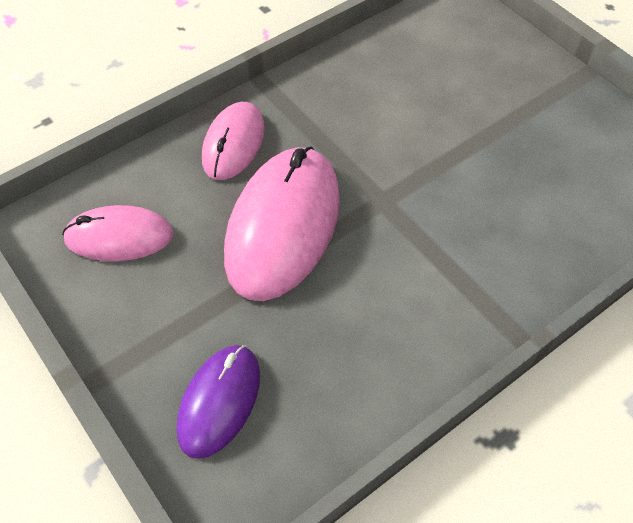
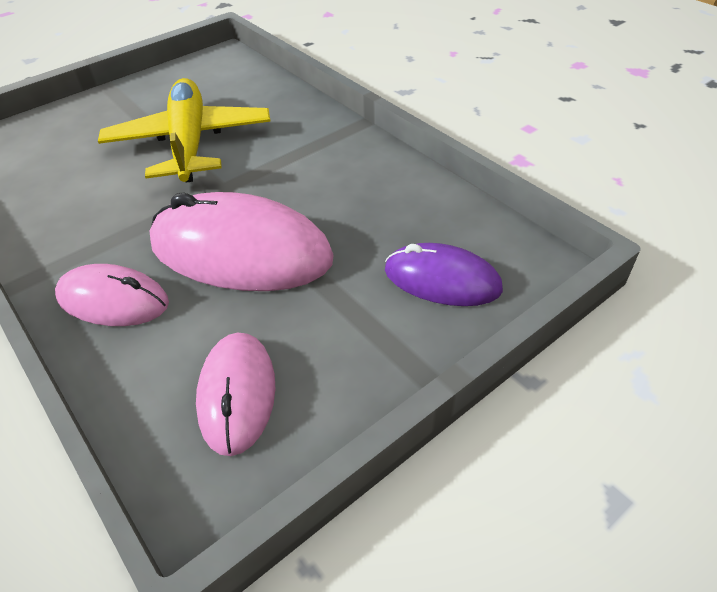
camera: 90 degrees left, 10 degrees down
(468, 164) = (189, 142): none -> yellow plane

